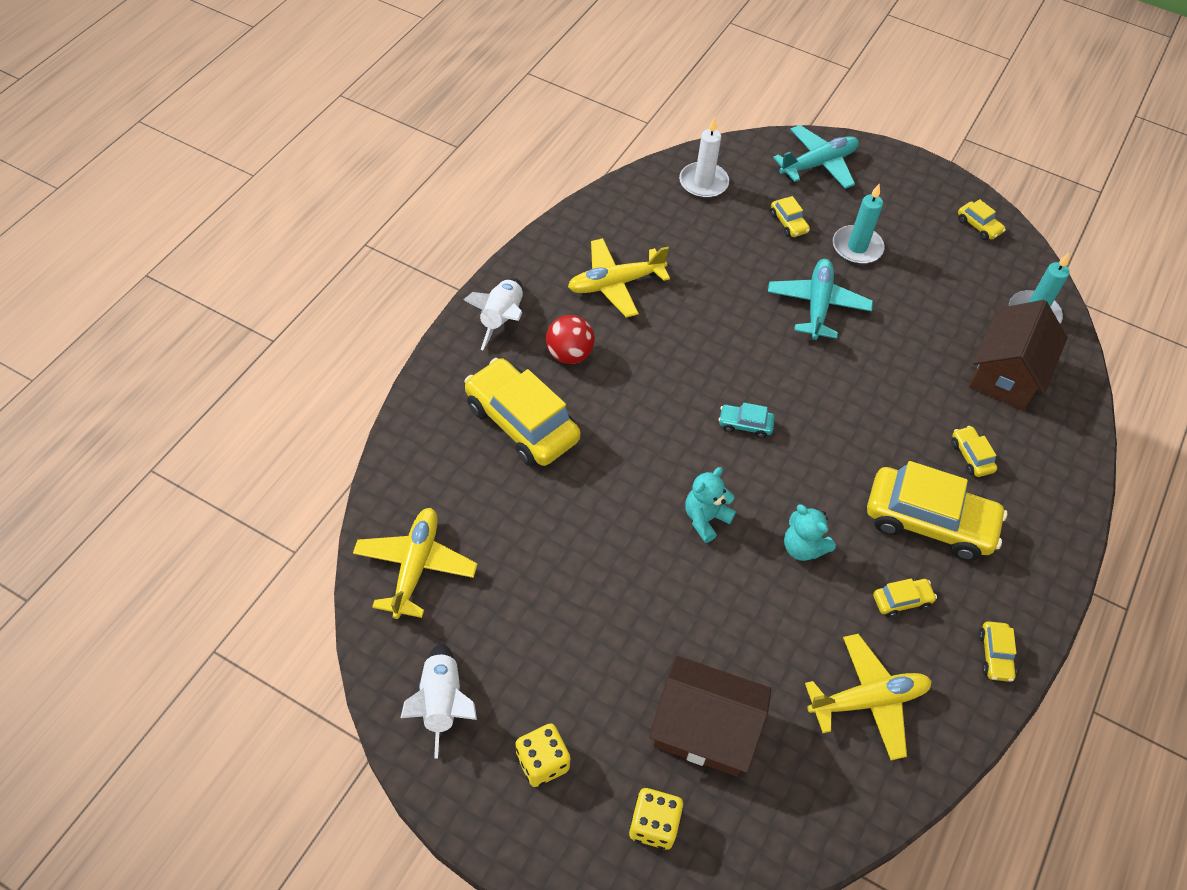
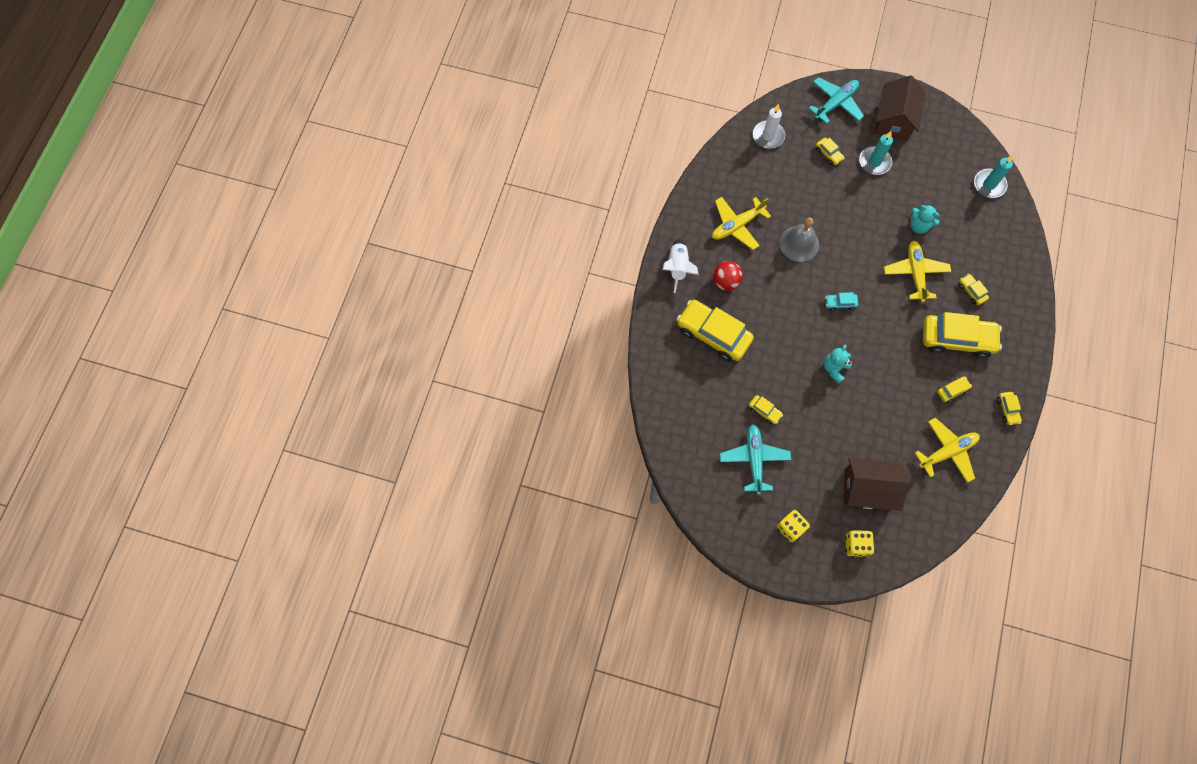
camera: 10 degrees left, 15 degrees up
(415, 566) = (686, 438): yellow plane -> yellow plane (915, 273)
(442, 703) = (728, 510): white rocket -> none
(705, 328) = (799, 243): none -> grey bell
(803, 547) = (892, 372): turquoise teddy bear -> turquoise teddy bear (919, 226)
(817, 305) = (861, 210): turquoise plane -> turquoise plane (754, 459)
(978, 226) = (944, 127): yellow car -> yellow car (764, 411)
(1006, 374) = (981, 231): brown house -> brown house (894, 120)

